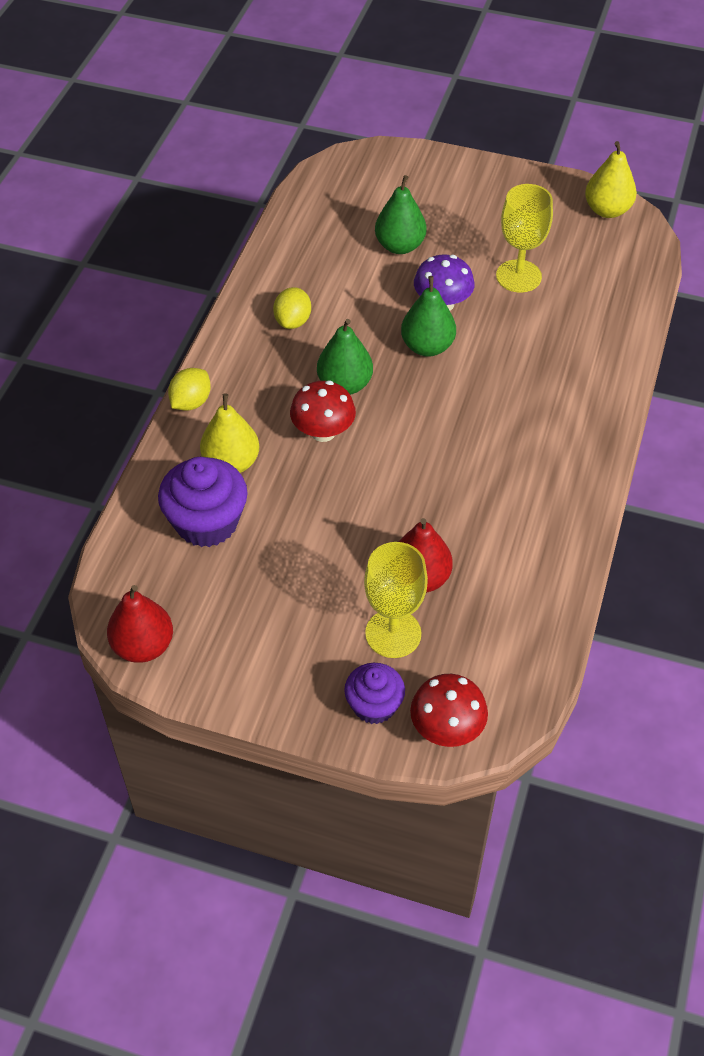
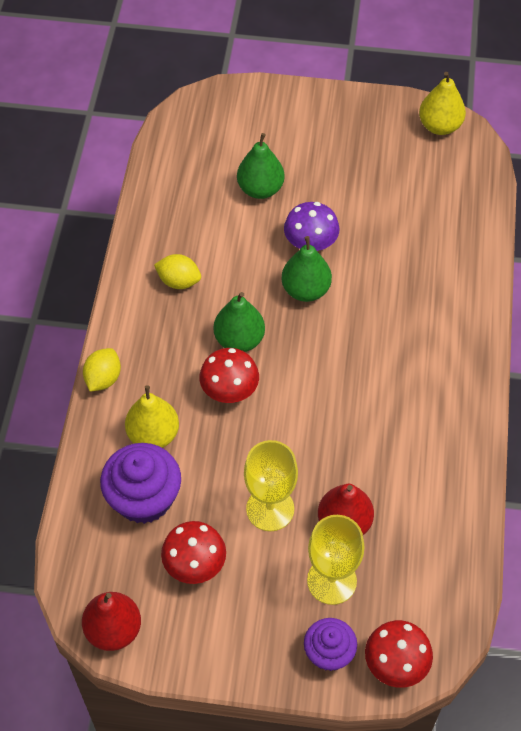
camera: 10 degrees left, 5 degrees up
(246, 595) = (195, 564): none -> red mushroom
(293, 321) = (179, 281): yellow lemon -> yellow lemon turned 75 degrees counterclockwise
(518, 276) = (373, 206): yellow goblet -> yellow goblet (270, 509)

